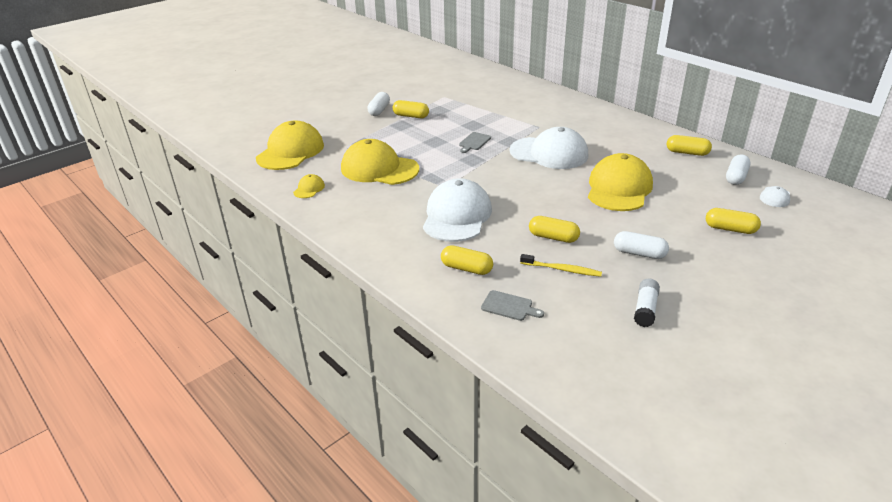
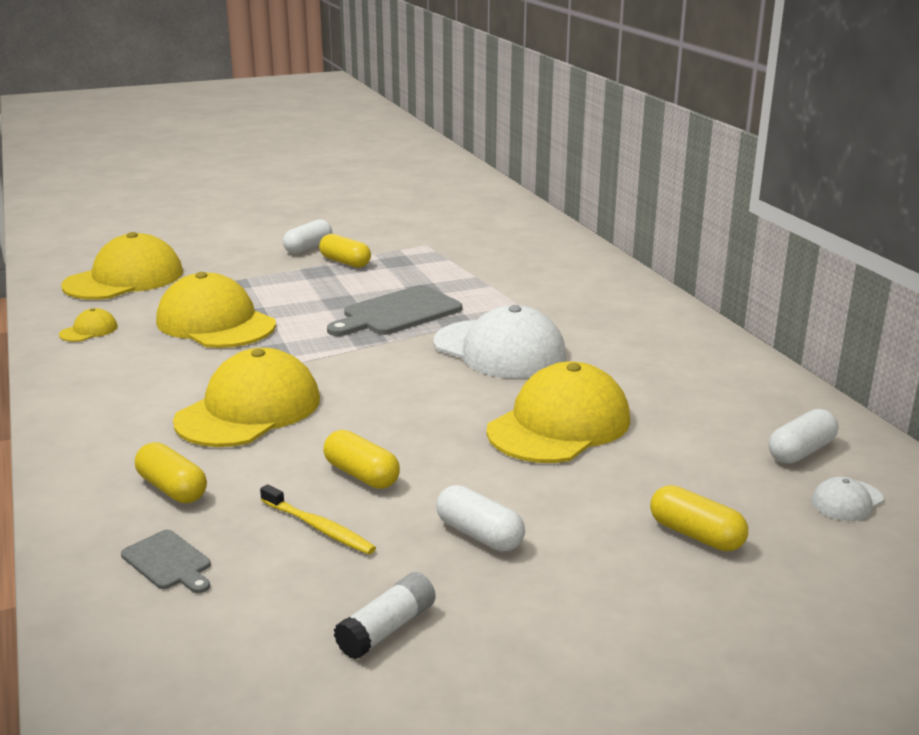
camera: 20 degrees right, 10 degrees down
(457, 216) = (249, 410): white cap -> yellow cap
(474, 142) = (398, 313): grey cutting board -> grey cutting board, size x1.90
(687, 153) = (747, 394): yellow capsule -> none

